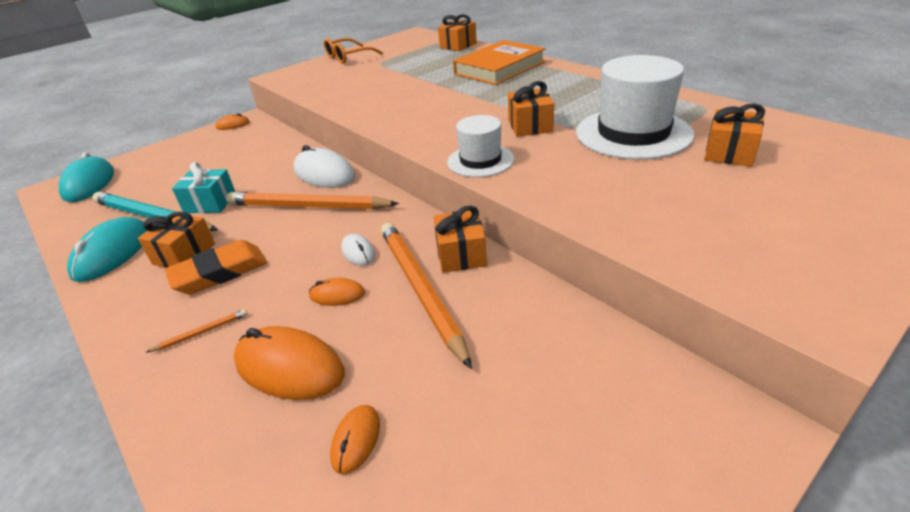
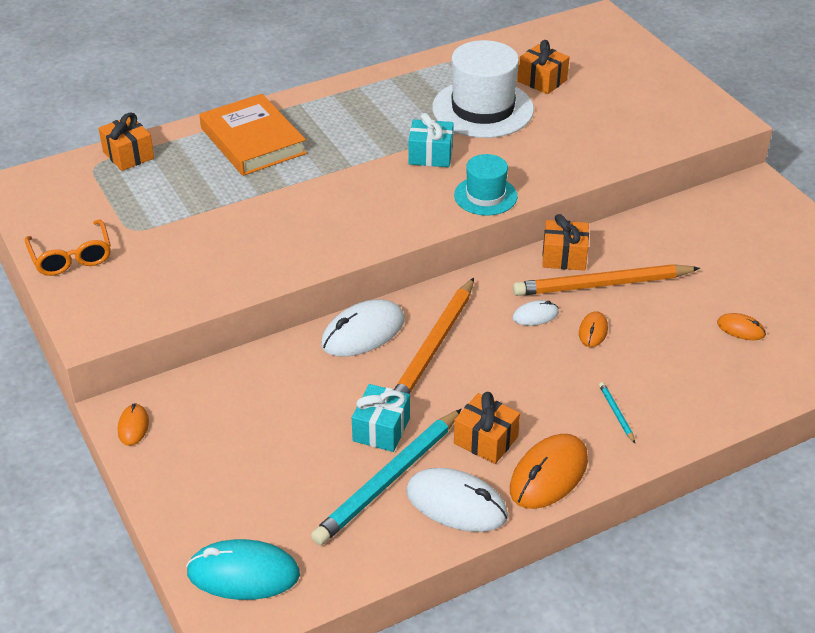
camera: 80 degrees left, 5 degrees up
(112, 253) = (456, 504): turquoise mouse -> white mouse
(201, 332) = (616, 413): orange pencil -> turquoise pencil
(219, 272) = (530, 409): orange eraser -> none
(289, 367) = (670, 359): orange mouse -> orange mouse (548, 475)
(480, 160) = (485, 196): white hat -> turquoise hat
(530, 126) = (430, 155): orange gift -> turquoise gift

